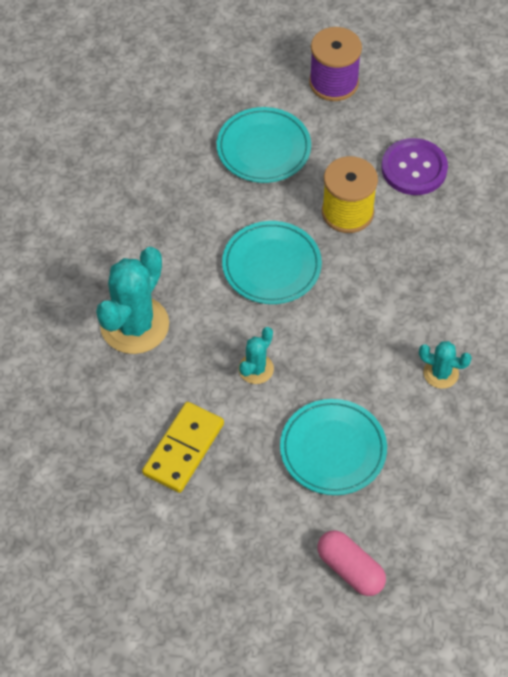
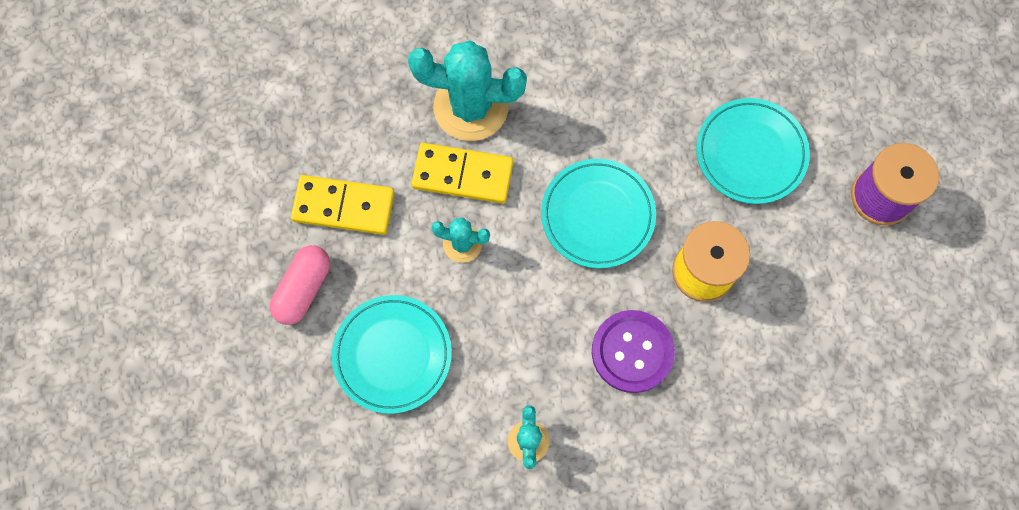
camera: 70 degrees right, 15 degrees up
(194, 350) = (463, 175): none -> yellow domino
(350, 569) = (259, 417): pink capsule -> pink capsule (303, 289)
(414, 168) = (797, 326): purple button -> purple button (632, 352)

